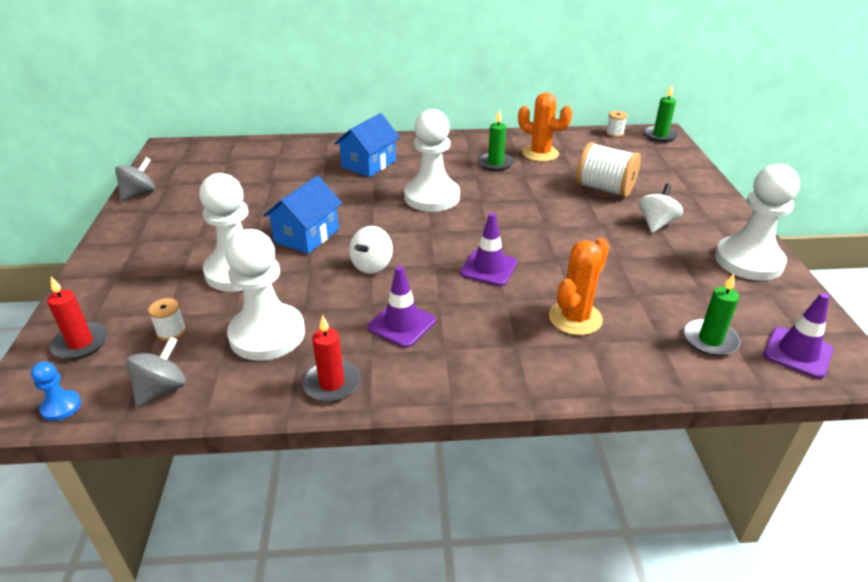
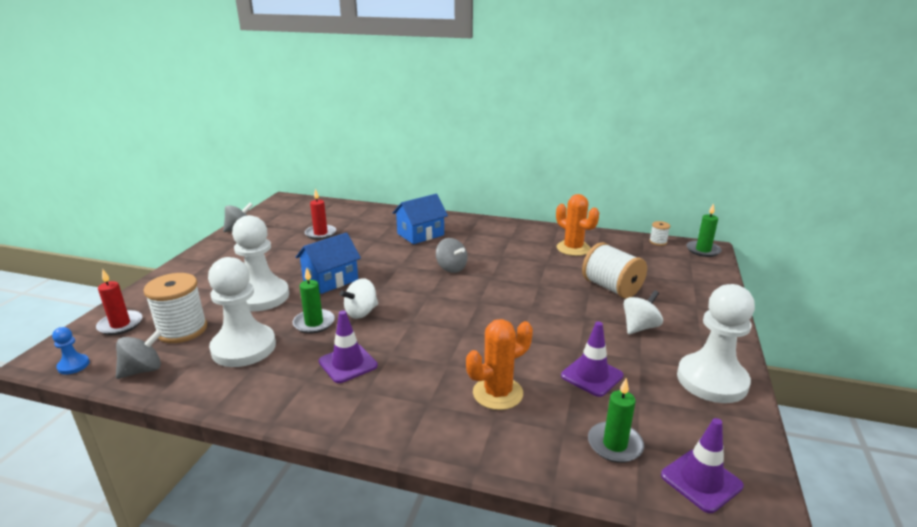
camera: 20 degrees right, 10 degrees down
(171, 331) = (182, 330): white spool -> white spool, size x2.10
(332, 383) = (259, 396): red candle -> red candle (320, 233)
(432, 197) = (451, 268): white pawn -> grey spinning top
(488, 268) = (454, 334): purple traffic cone -> purple traffic cone (591, 376)
(495, 163) = (526, 250): green candle -> green candle (314, 323)

